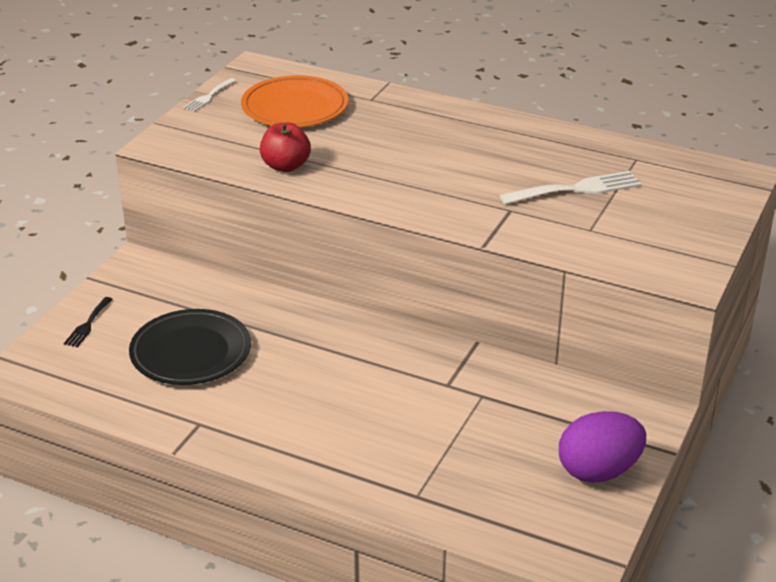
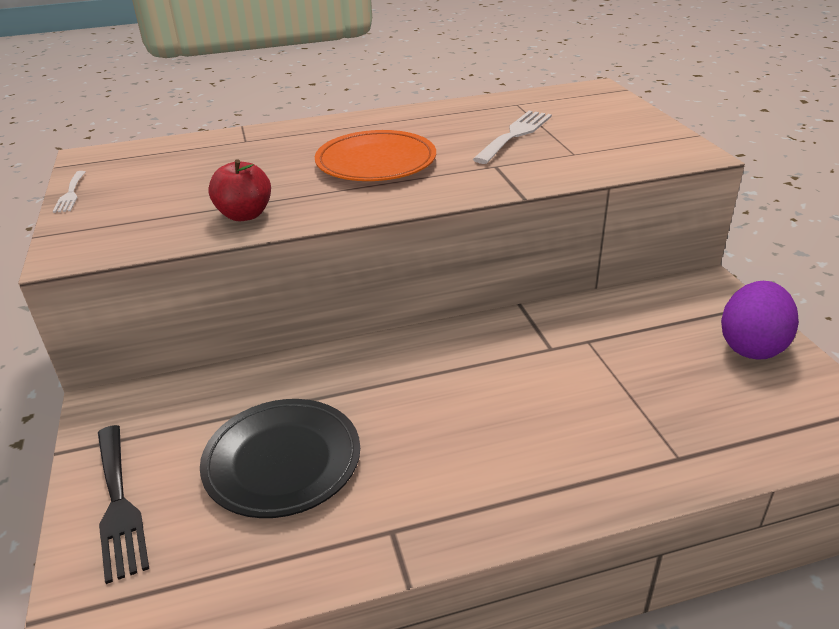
camera: 40 degrees left, 0 degrees up
(87, 324) = (118, 505): black fork -> black fork, size x1.78
(295, 107) = (180, 170): orange plate -> orange plate (376, 162)

